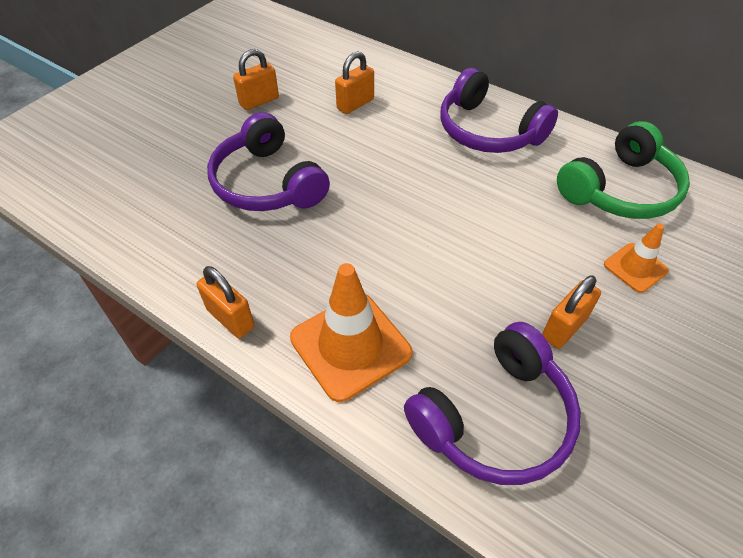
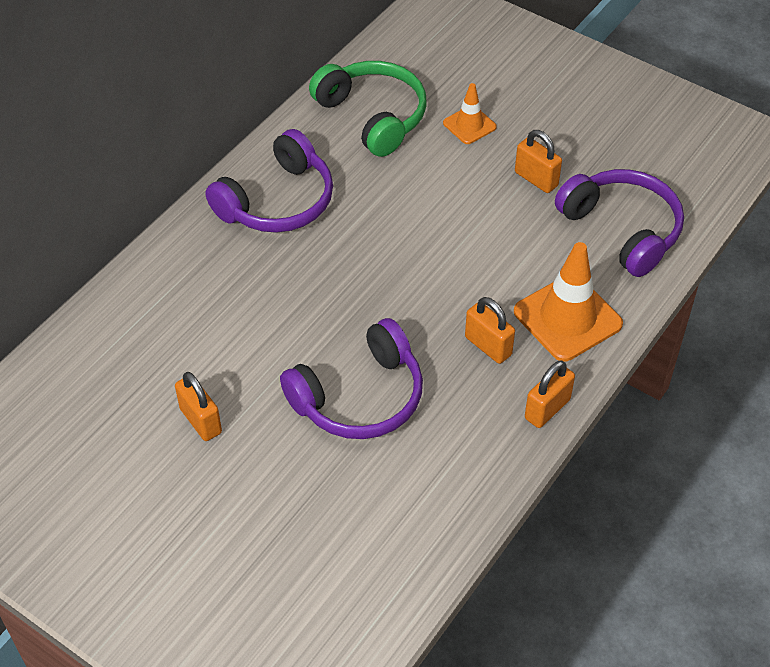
camera: 90 degrees left, 0 degrees up
(355, 104) = (217, 319): orange padlock -> orange padlock (488, 346)

